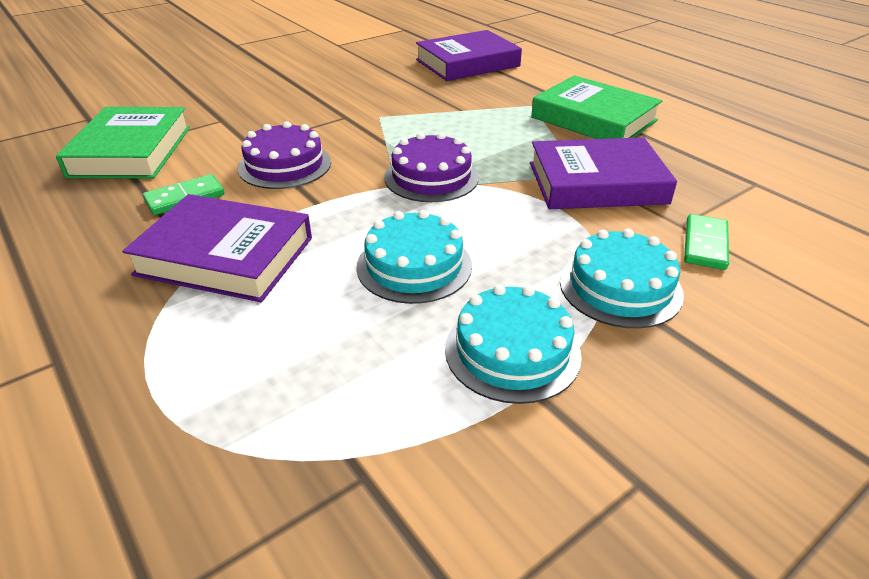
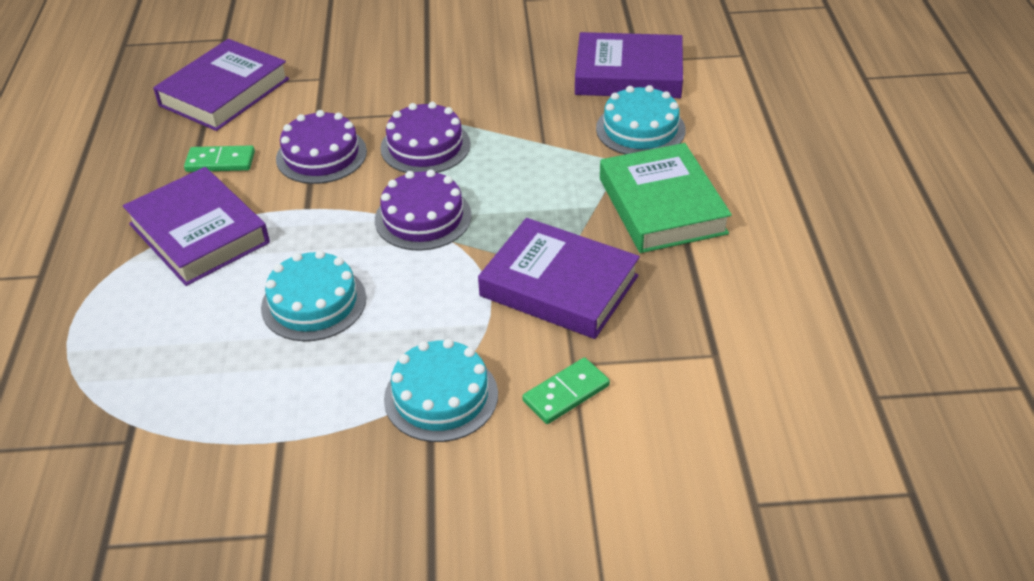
camera: 35 degrees right, 5 degrees up
(131, 151) = (224, 92): green book -> purple book
(371, 135) = (425, 146): none -> purple cake
(512, 351) = (301, 407): turquoise cake -> turquoise cake (640, 129)

